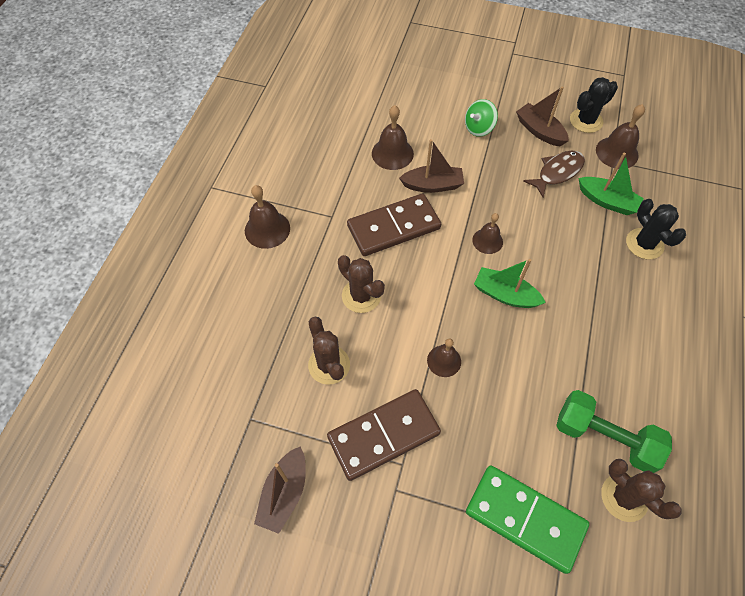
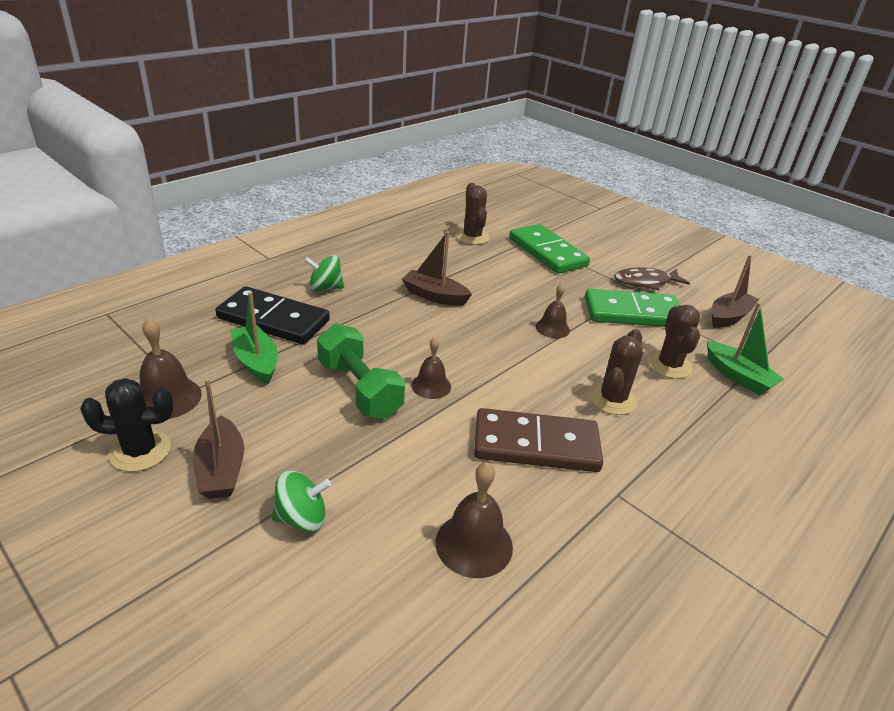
camera: 155 degrees left, 25 degrees down
(267, 229) = (723, 519): brown bell -> none
(361, 296) = (612, 399): brown cactus -> brown cactus turned 45 degrees clockwise
(383, 435) = (632, 313): brown domino -> green domino
(432, 185) = (447, 469): brown boat -> brown boat (434, 296)
(505, 294) = (455, 342): green boat -> green boat (738, 376)
(557, 172) = (270, 411): brown fish -> brown fish (645, 282)
(604, 437) = (457, 256): green dumbbell -> green dumbbell (359, 389)
(644, 244) = (273, 319): black cactus -> black domino
(655, 303) = (325, 288): none -> green spinning top

